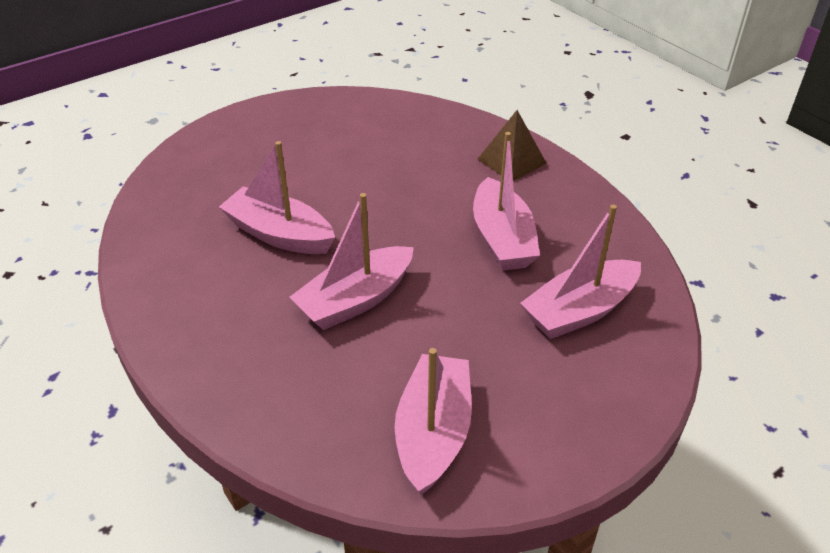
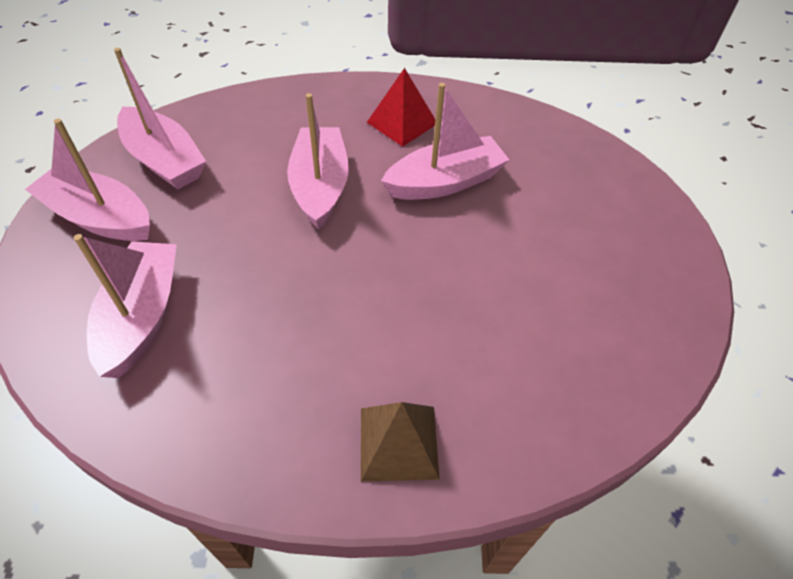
camera: 125 degrees right, 10 degrees up
(217, 297) = (402, 123): none -> red pyramid
(502, 239) = (284, 328): pink boat -> pink boat (100, 217)

